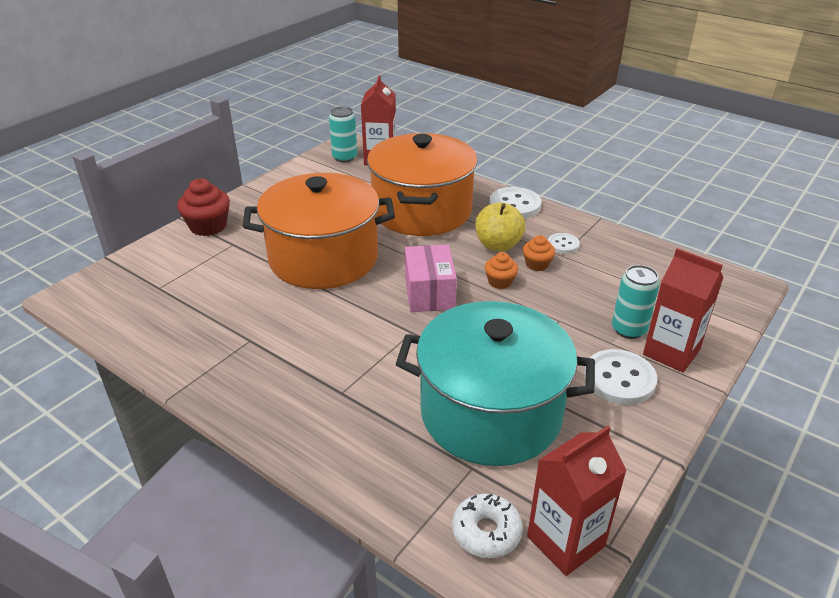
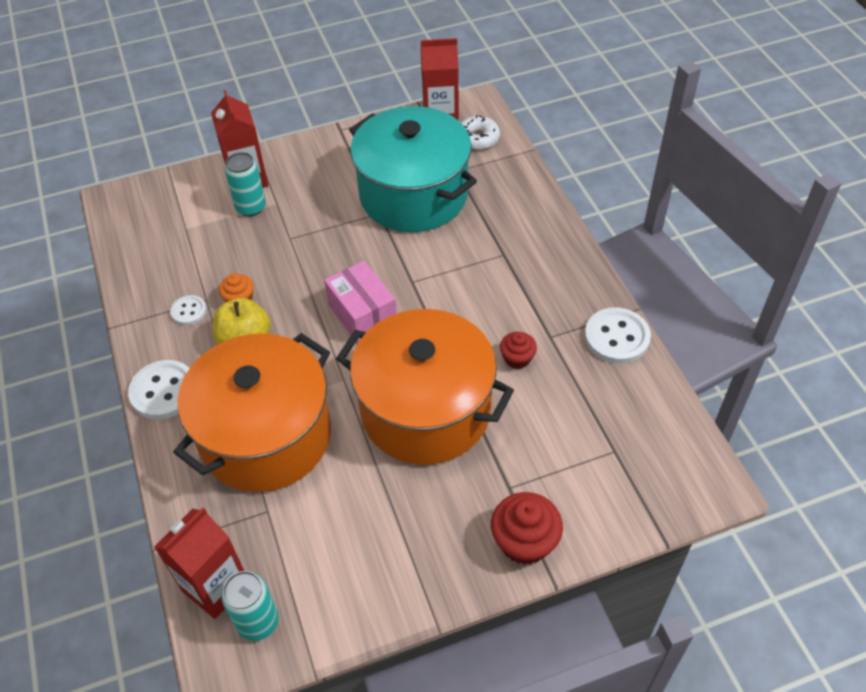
camera: 145 degrees left, 15 degrees up
(271, 313) = (517, 358): none -> red cupcake
(429, 293) = (363, 314): pink box -> pink box turned 60 degrees counterclockwise
(500, 282) = (292, 296): orange cupcake -> none
(619, 379) = (306, 178): white button -> white button (616, 337)

